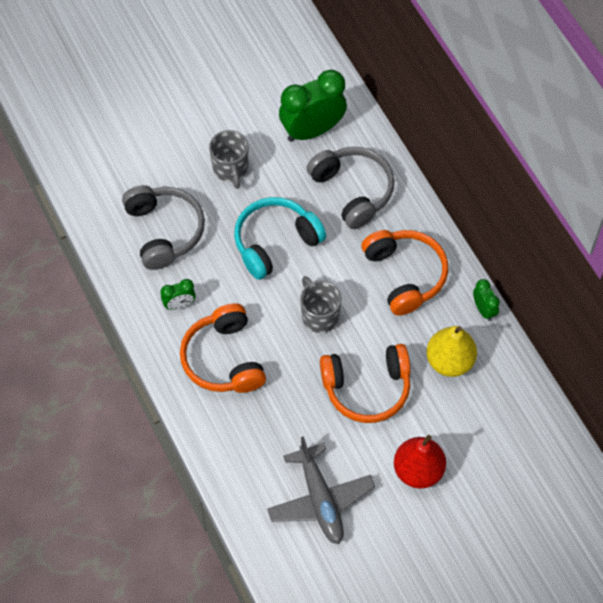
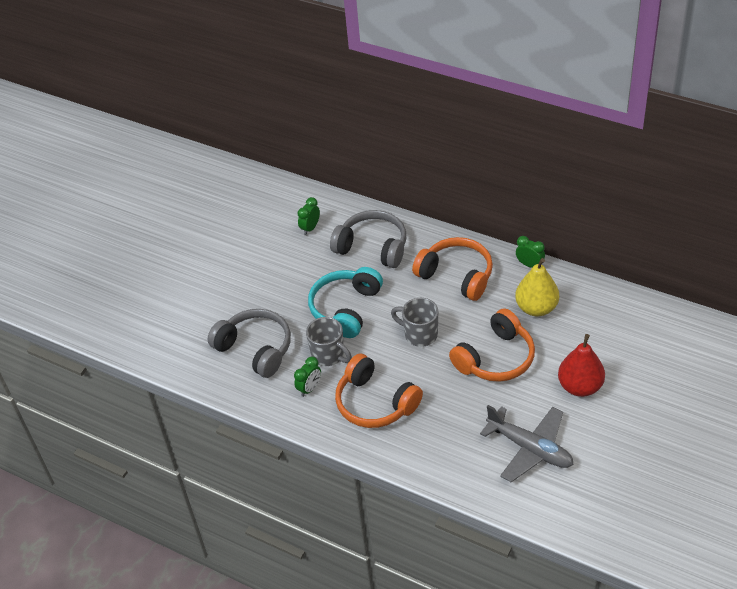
camera: 30 degrees left, 15 degrees down
(230, 169) = (271, 283): grey mug -> grey mug (329, 355)
(312, 130) = (310, 228): green clock -> green clock, size x0.48

